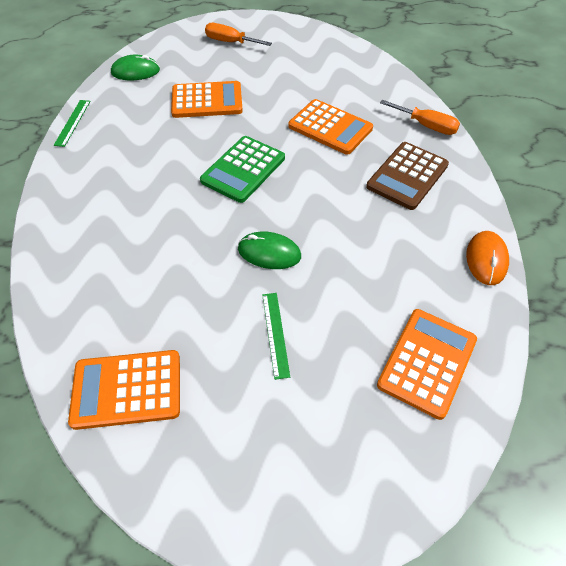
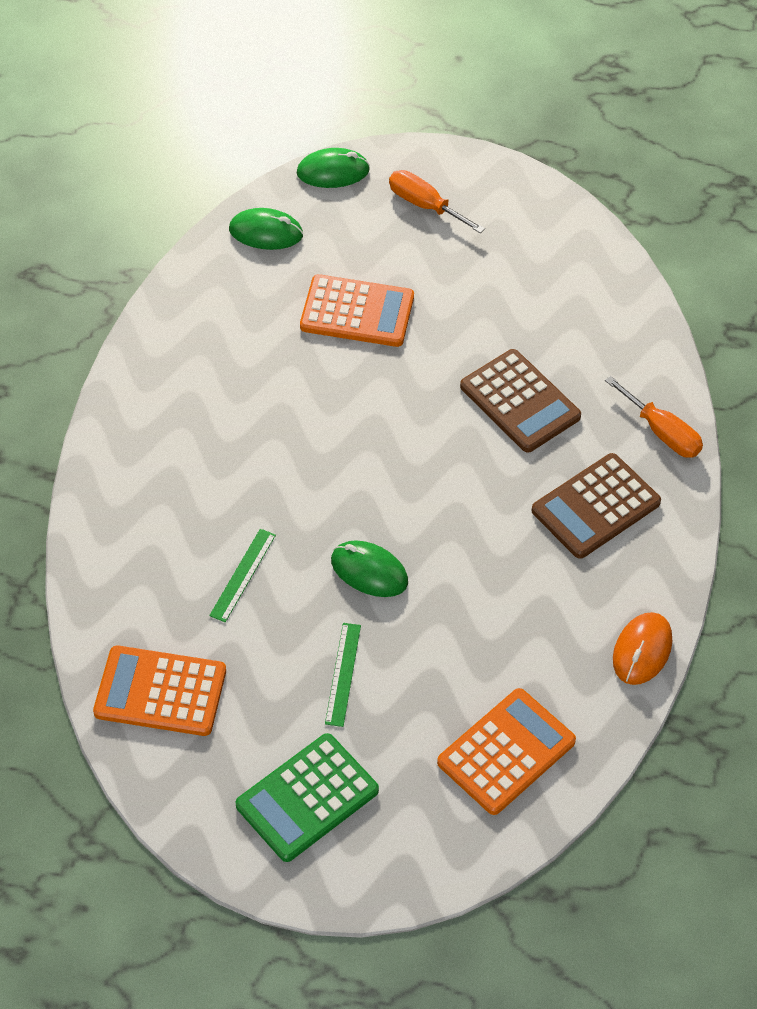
camera: 15 degrees right, 0 degrees up
(72, 122) = (159, 307): green ruler -> green ruler (243, 575)
(169, 36) = (333, 171): none -> green mouse
(243, 169) = (374, 441): green calculator -> green calculator (307, 798)
(330, 127) = (520, 402): orange calculator -> brown calculator

